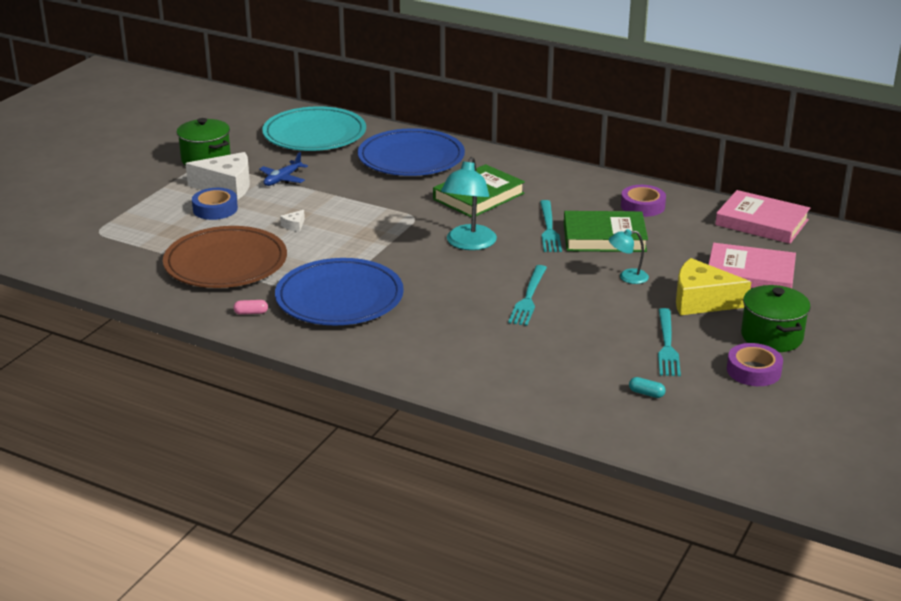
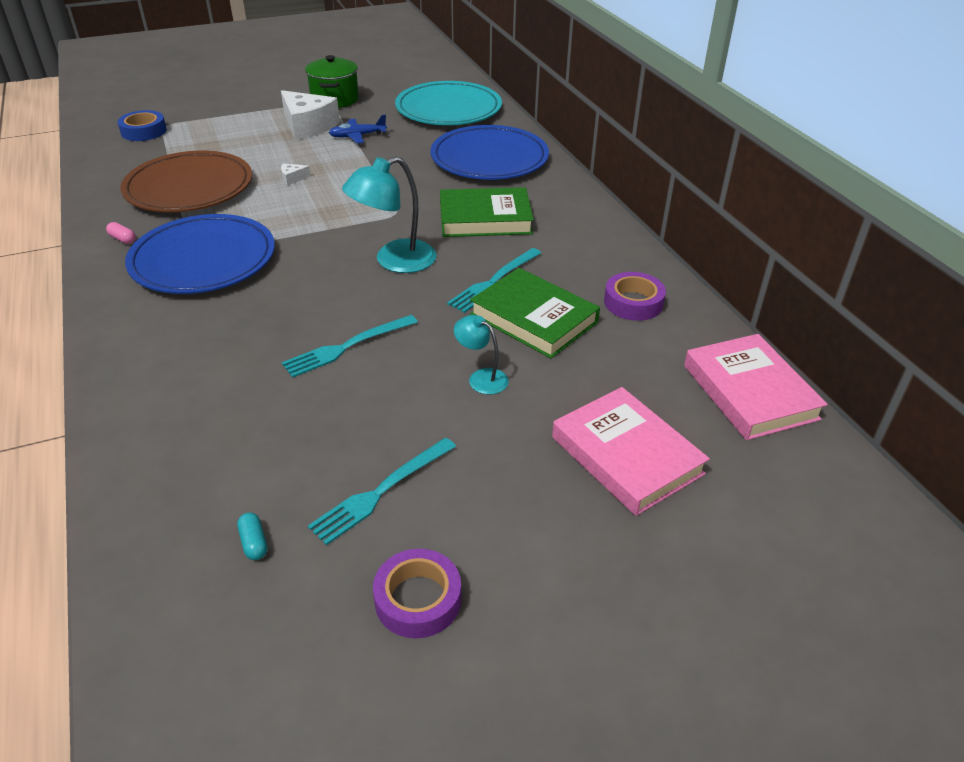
camera: 40 degrees right, 10 degrees up
(215, 209) = (267, 140): blue tape -> blue tape (144, 131)
(701, 301) = (513, 456): yellow cheese -> none
(771, 336) = (519, 562): green pot -> none

